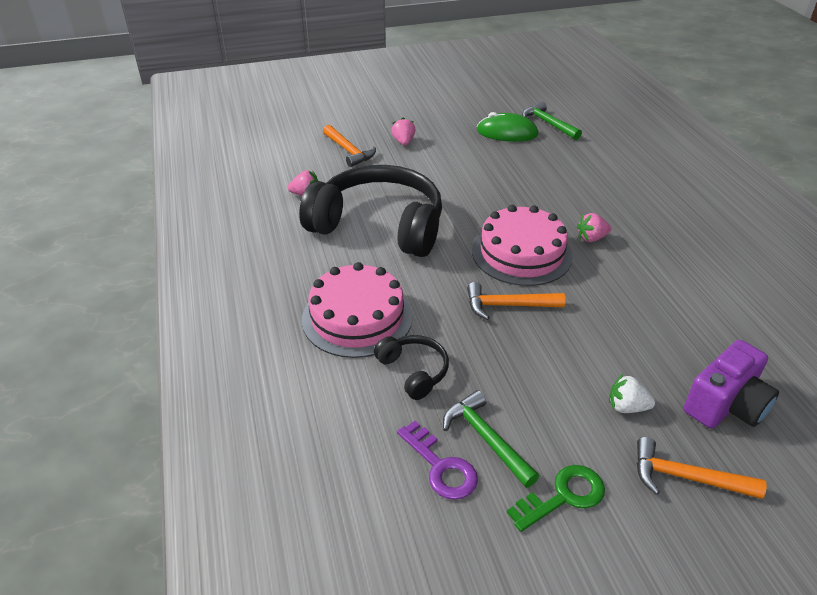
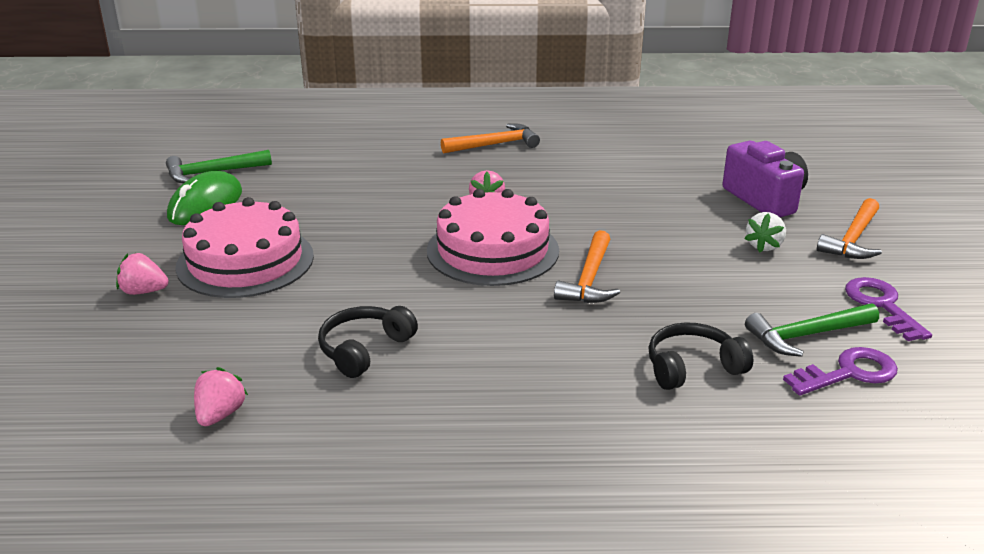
camera: 75 degrees left, 10 degrees down
(349, 151) = (118, 349): orange hammer -> orange hammer (495, 144)
(357, 317) = (575, 400): pink cake -> pink cake (245, 261)
(379, 225) = (364, 349): black headphones -> black headphones, size x0.44
(563, 496) = (882, 306): green key -> purple key

